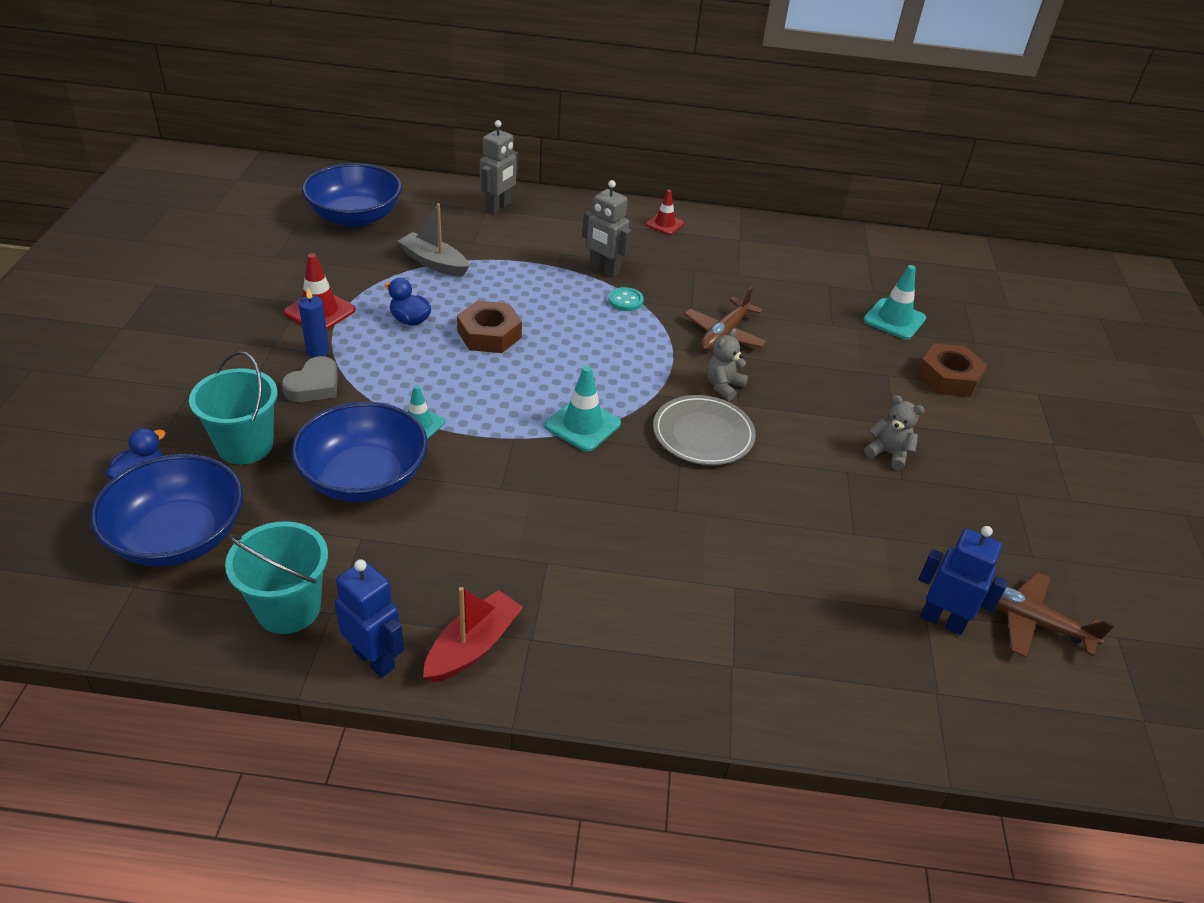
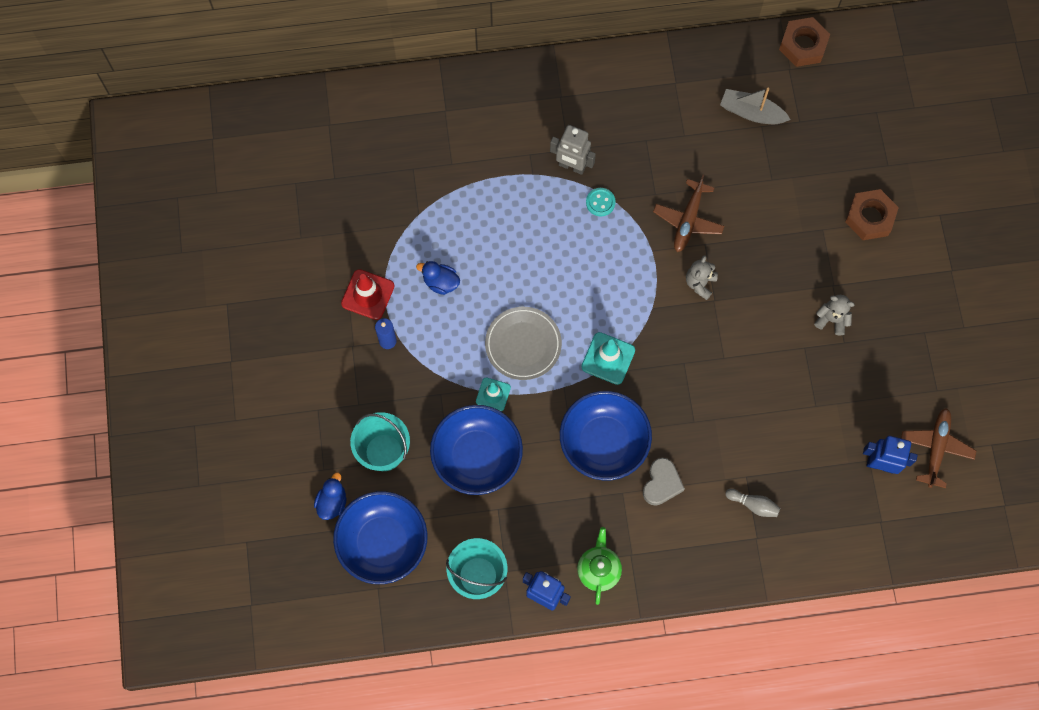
camera: 10 degrees left, 30 degrees up
(314, 385) = (402, 378): grey heart -> grey heart (661, 483)
(355, 217) = (339, 160): blue bowl -> blue bowl (604, 442)
(434, 263) = (430, 203): grey boat -> grey boat (751, 112)
(473, 646) = (598, 570): red boat -> green teapot
(489, 334) = (507, 279): brown nut -> brown nut (803, 45)
(498, 207) = (454, 104): grey robot -> none
(664, 224) = (605, 81): red traffic cone -> none
(703, 434) = (696, 341): grey plate -> grey plate (523, 344)
(737, 623) = (753, 505): none -> grey bowling pin
(894, 319) = (821, 156): turquoise traffic cone -> none
(1029, 621) = (935, 448): brown plane -> brown plane turned 90 degrees clockwise

